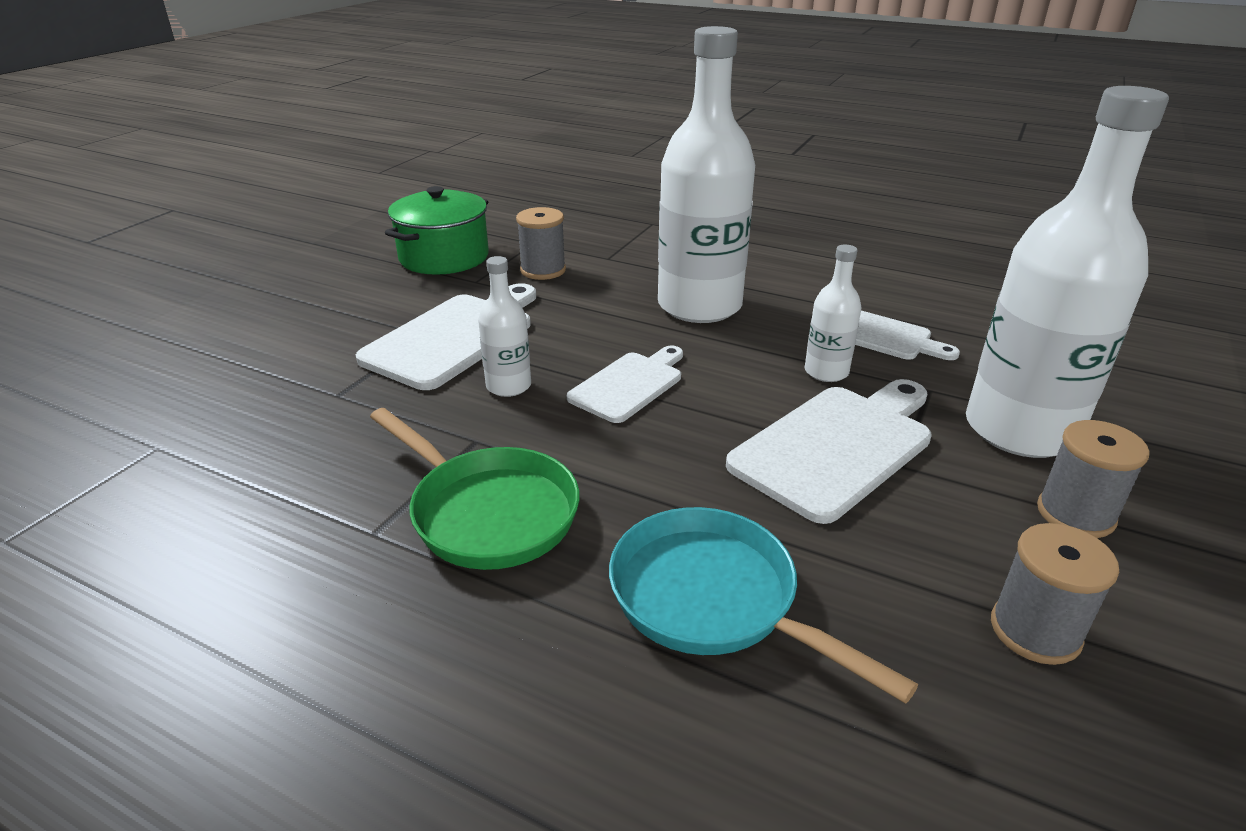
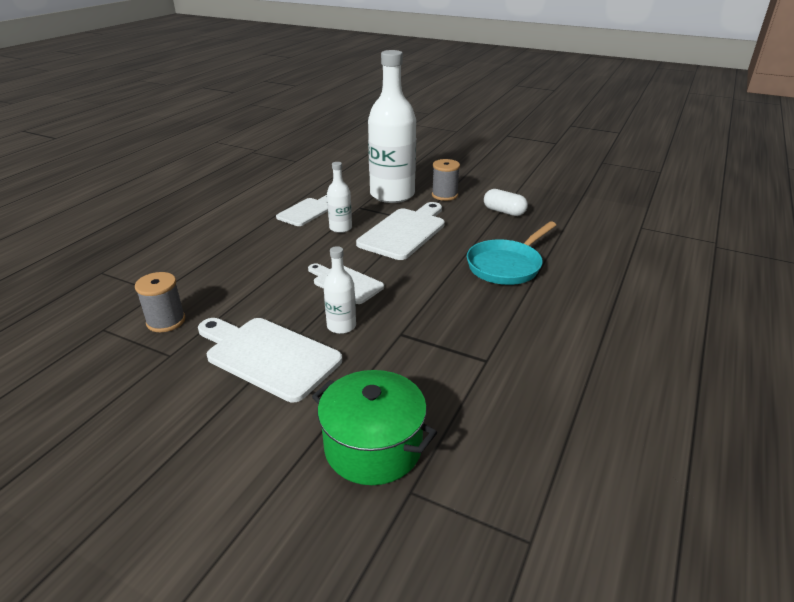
camera: 90 degrees left, 0 degrees up
(444, 257) = (104, 380): green pot -> green pot (373, 447)
(487, 512) = (463, 324): green pan -> none
(699, 306) = (254, 258): white bottle -> none
(837, 446) = (404, 232): white cutting board -> white cutting board turned 75 degrees clockwise
(1035, 631) = (504, 212): grey spool -> white capsule

